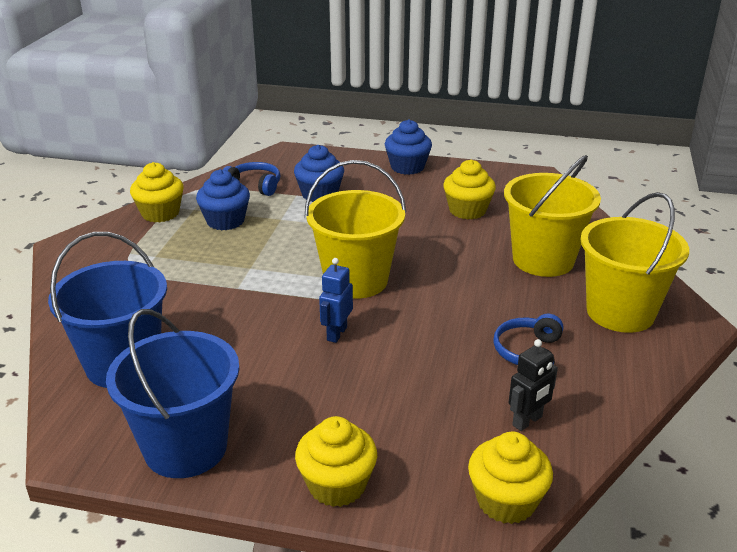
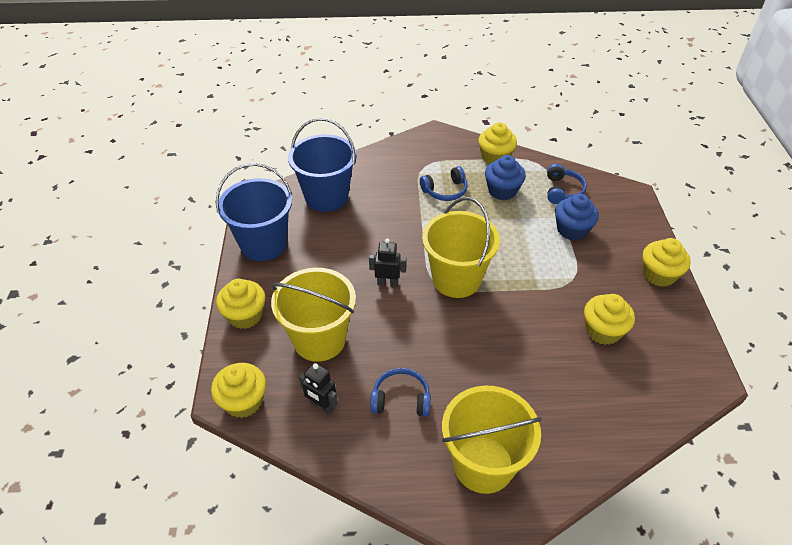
camera: 75 degrees right, 15 degrees up
(193, 259) = (445, 191): none -> blue headphones
(336, 333) = (387, 283): blue robot -> black robot
(407, 167) = (659, 275): blue cupcake -> yellow cupcake
(543, 260) = (544, 398): yellow bucket -> yellow bucket (319, 339)

